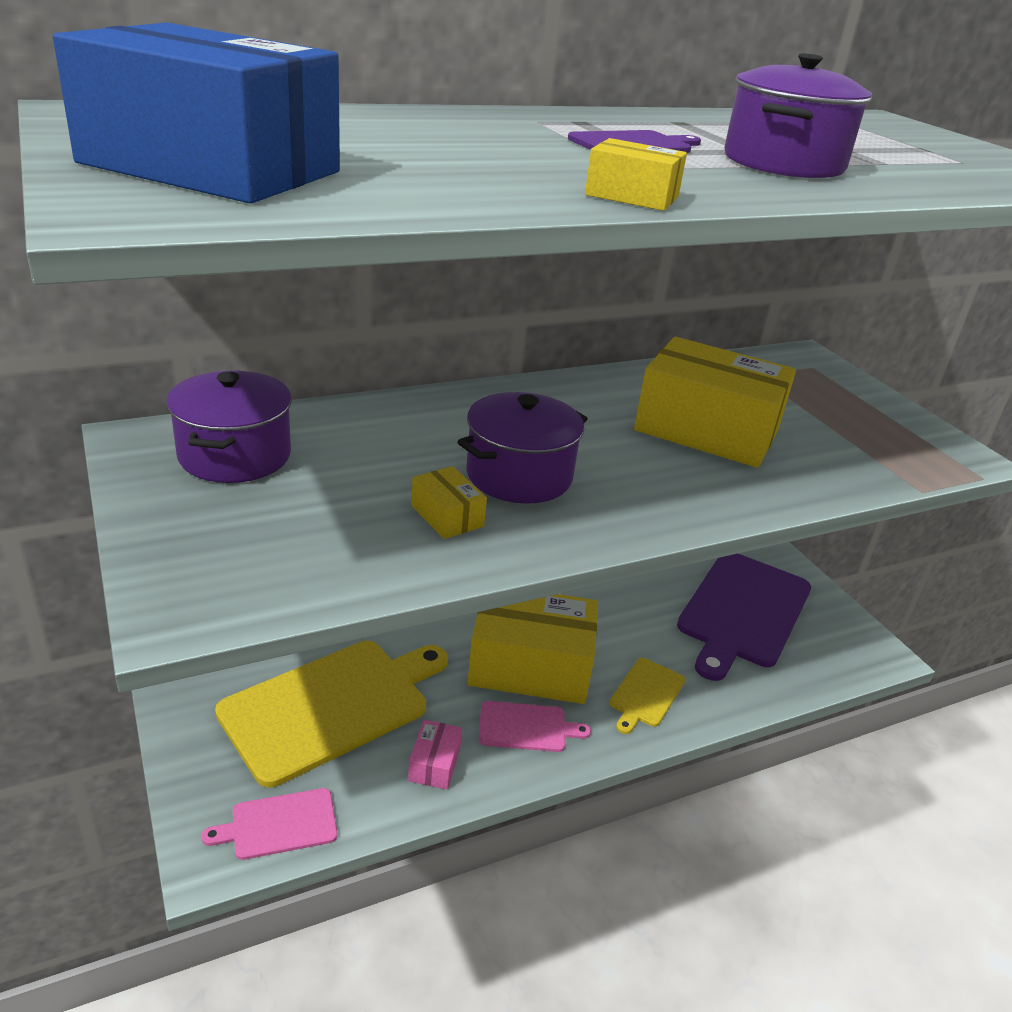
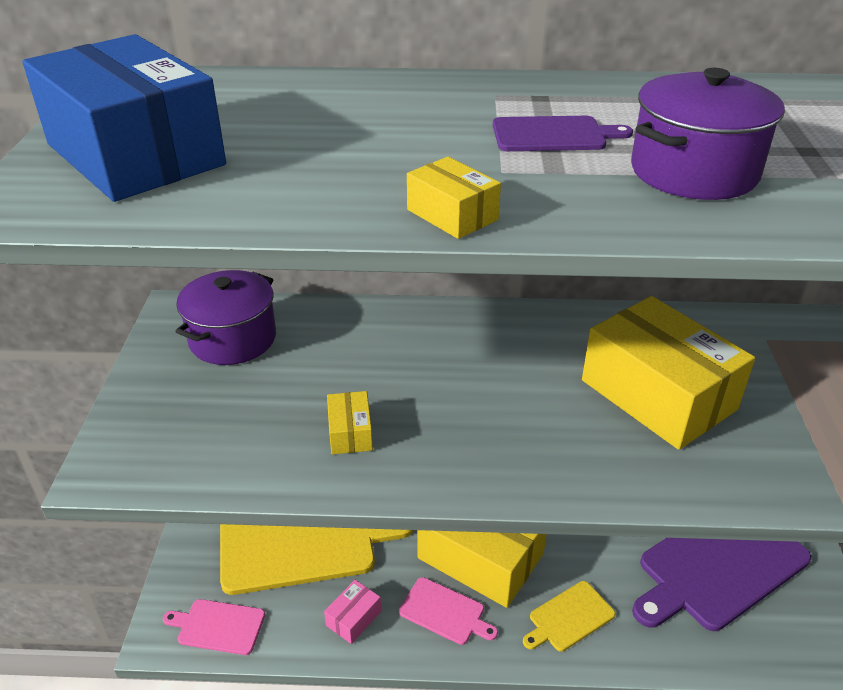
camera: 30 degrees right, 5 degrees up
(519, 475) = (438, 406): purple pot -> none

